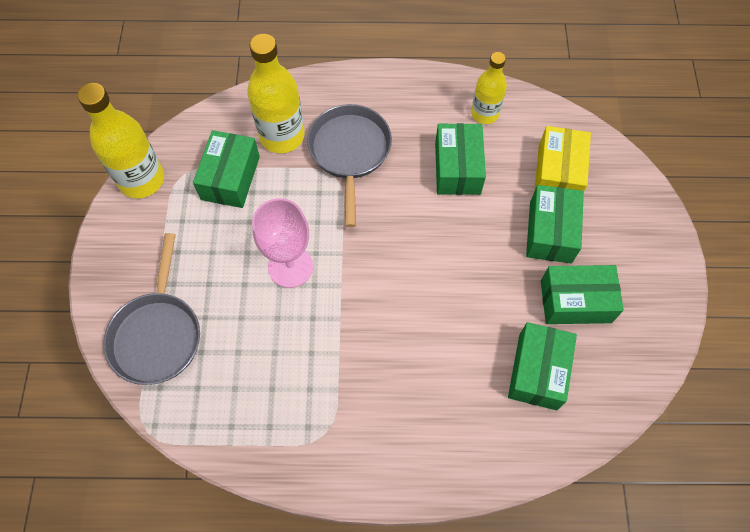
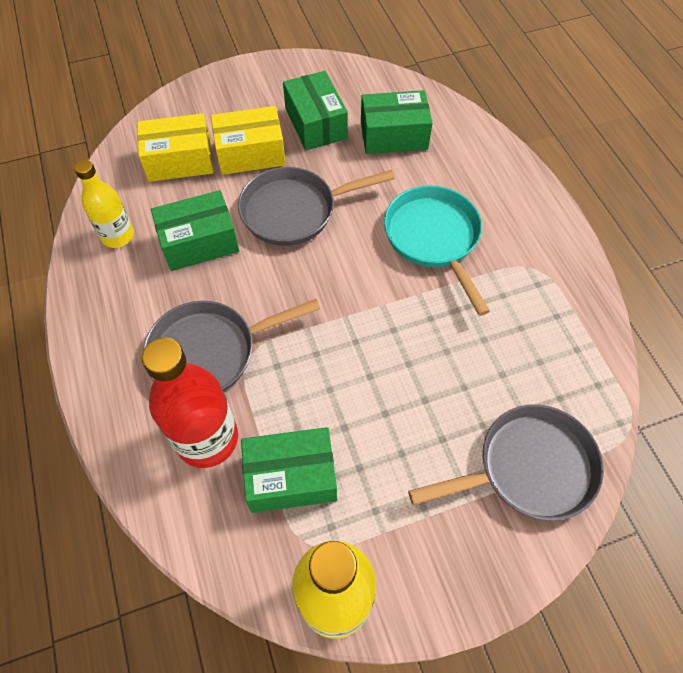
camera: 110 degrees left, 5 degrees down
(282, 136) = (207, 439): yellow bottle -> red bottle
(290, 267) = (382, 360): pink goblet -> none
(393, 356) = (434, 238): none -> turquoise pan
(467, 248) = (294, 211): none -> grey pan
(550, 232) = (250, 153): green box -> yellow box

